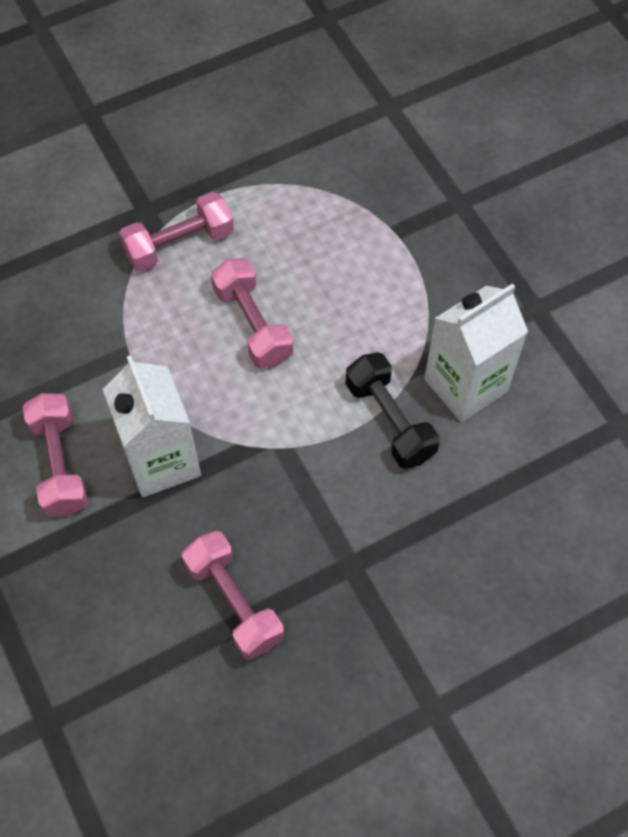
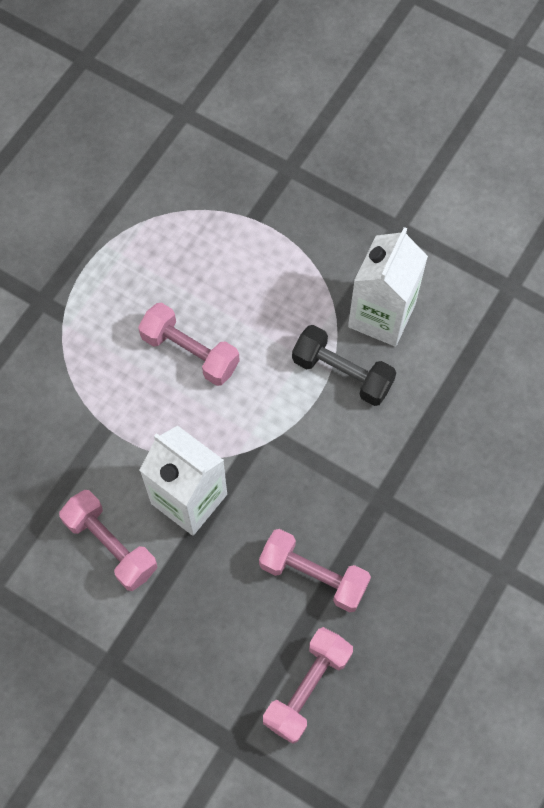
camera: 30 degrees left, 5 degrees up
(179, 244) = (88, 316): pink dumbbell -> pink dumbbell (307, 688)

